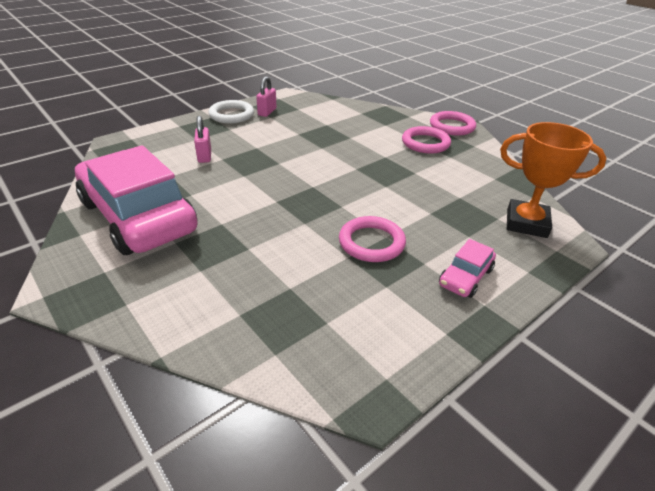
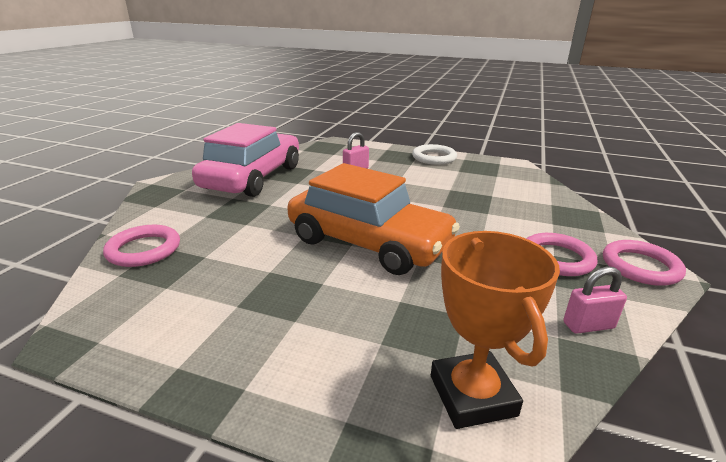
camera: 60 degrees right, 10 degrees down
(267, 112) = (464, 167): pink padlock -> pink padlock (588, 325)
(346, 197) = (369, 242): none -> orange car
(371, 242) = (303, 277): pink ring -> pink ring (144, 250)
(465, 277) = (289, 359): pink car -> none

